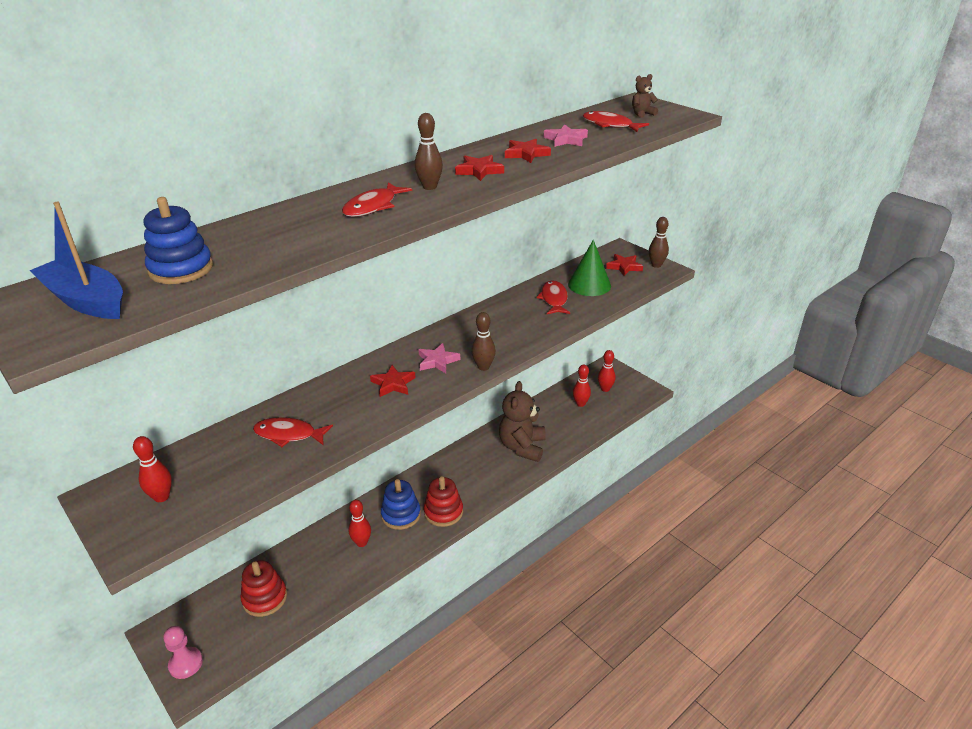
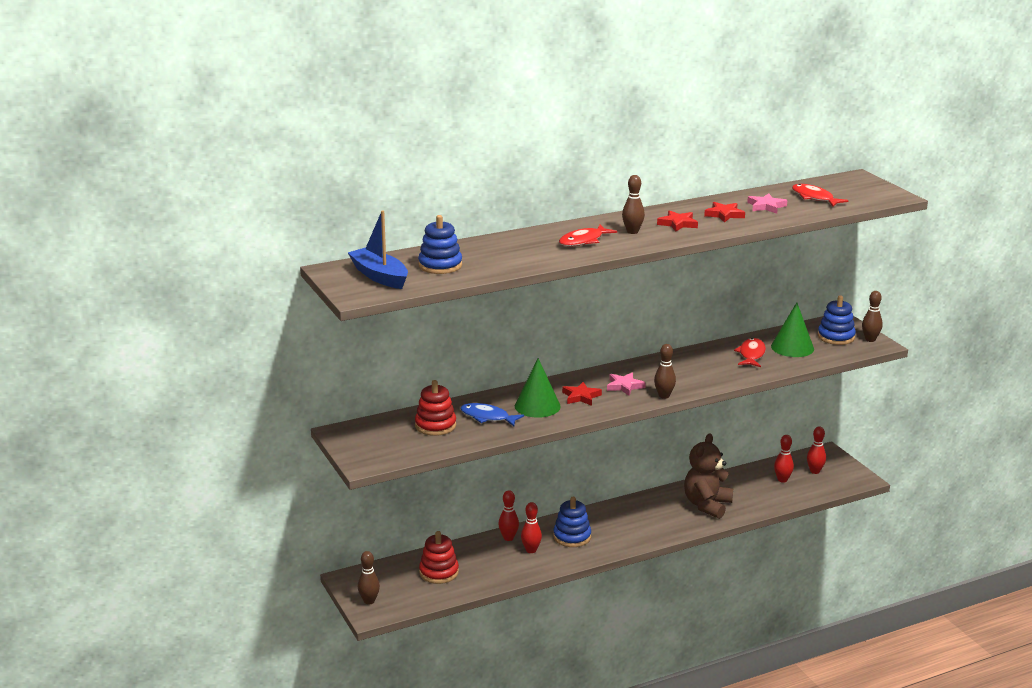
camera: 15 degrees right, 10 degrees down
(161, 497) = (387, 440): red bowling pin -> red bowling pin (508, 538)
(186, 664) = (369, 601): pink pawn -> brown bowling pin
(288, 434) = (487, 417): red fish -> blue fish
(346, 406) = (537, 406): none -> green cone
(443, 512) = (613, 541): red stacking toy -> red stacking toy (435, 425)
(624, 267) = (836, 337): red star -> blue stacking toy
(642, 114) = (852, 190): brown teddy bear -> none

